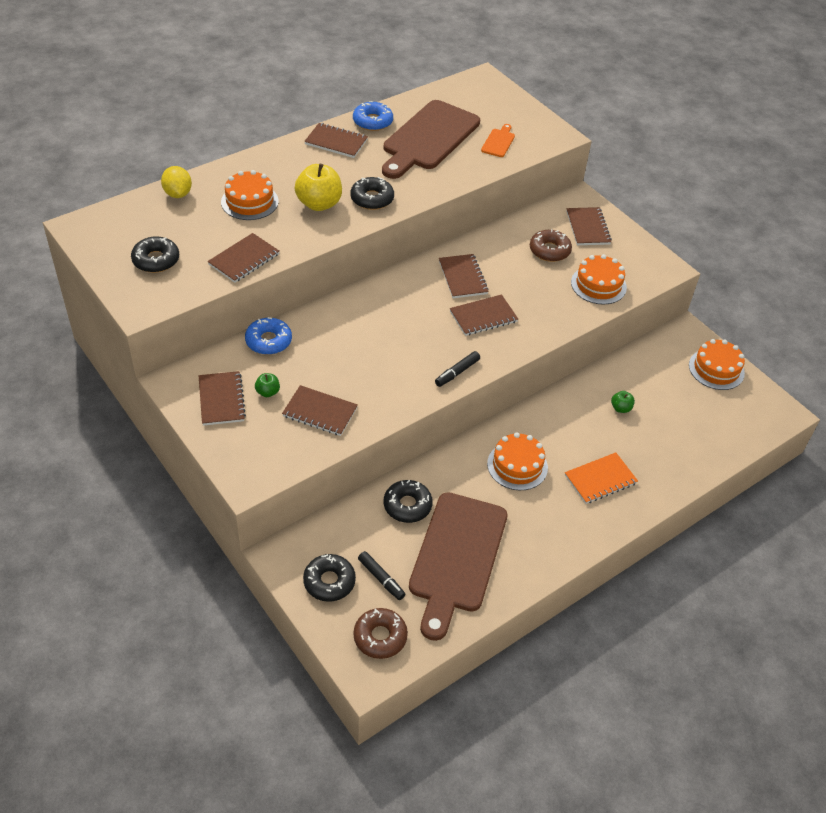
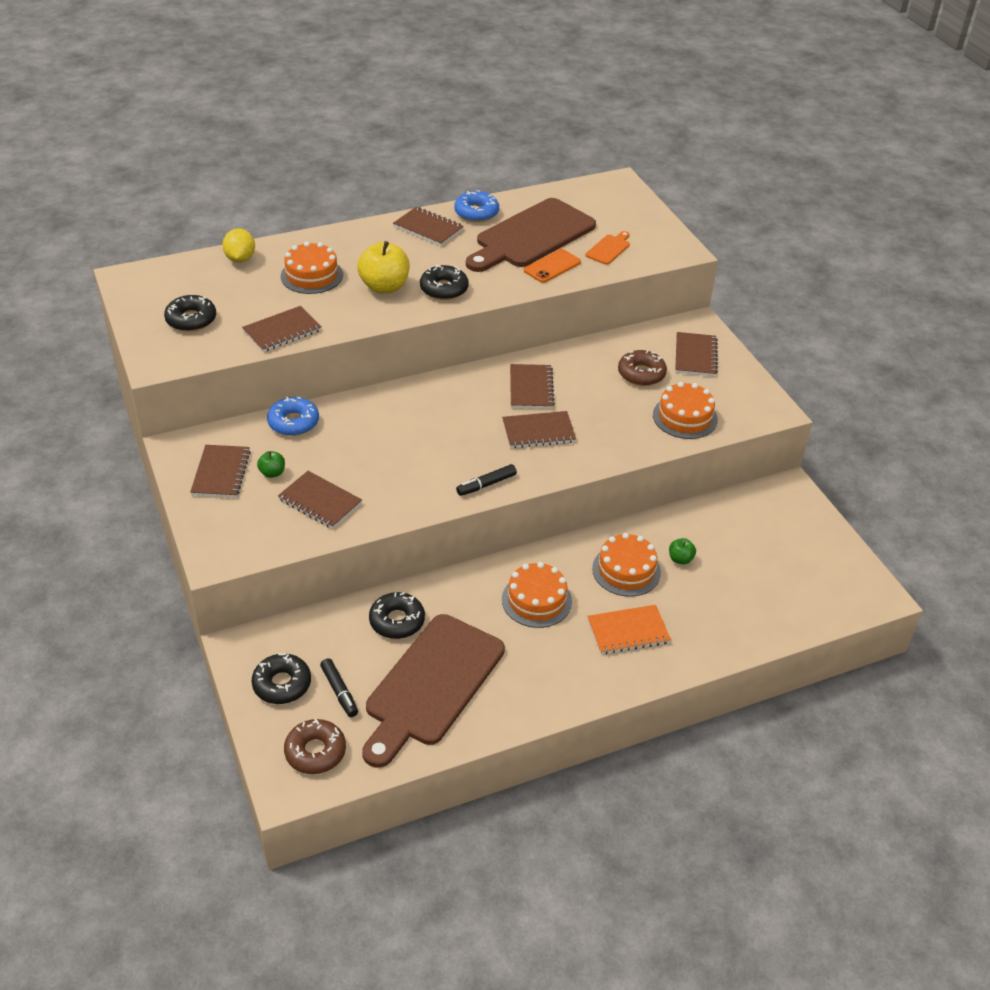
camera: 15 degrees right, 5 degrees down
(457, 165) = (552, 266): none -> orange phone
(716, 369) = (812, 535): orange cake -> orange cake (626, 570)

